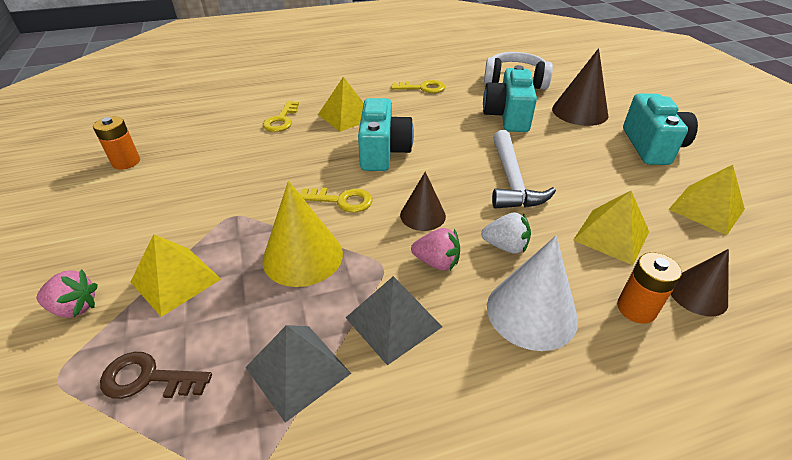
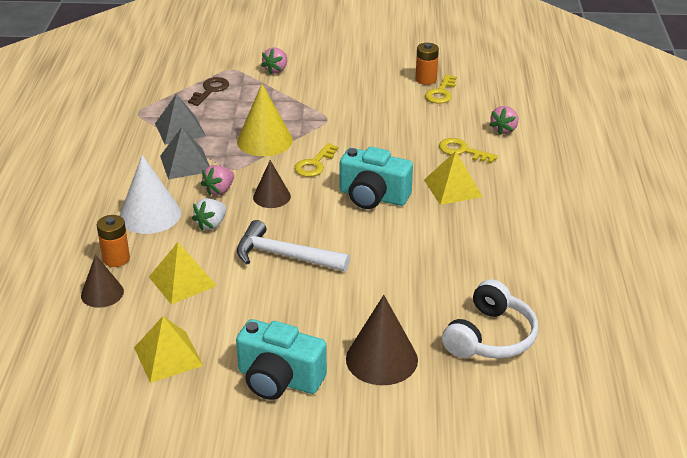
camera: 110 degrees right, 5 degrees down
(175, 280) = (275, 98): yellow pyramid -> none
(237, 106) = (504, 130): none -> pink strawberry
(422, 88) = (499, 252): yellow key -> yellow key (441, 93)
(507, 116) = (400, 295): turquoise camera -> none

